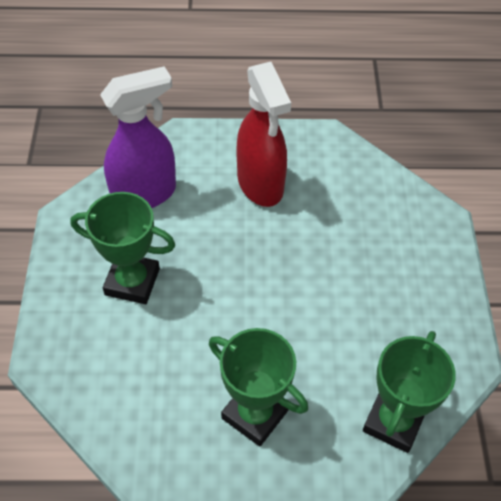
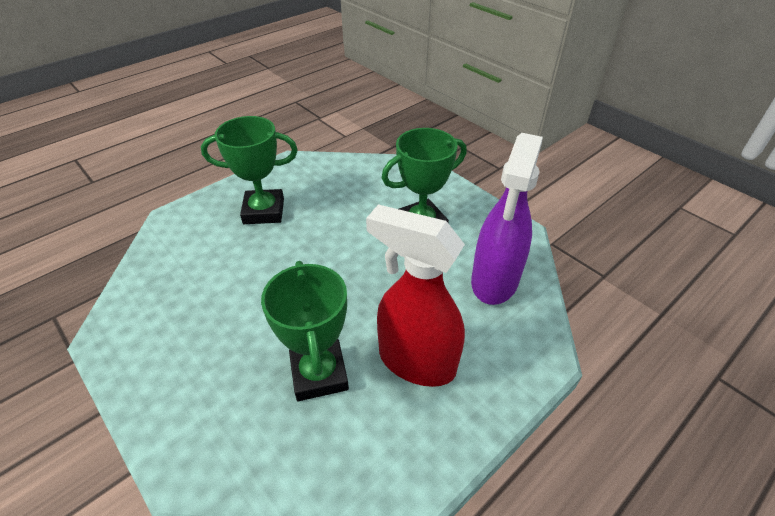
camera: 140 degrees right, 10 degrees down
(393, 421) = (159, 259): green trophy -> green trophy (319, 374)

